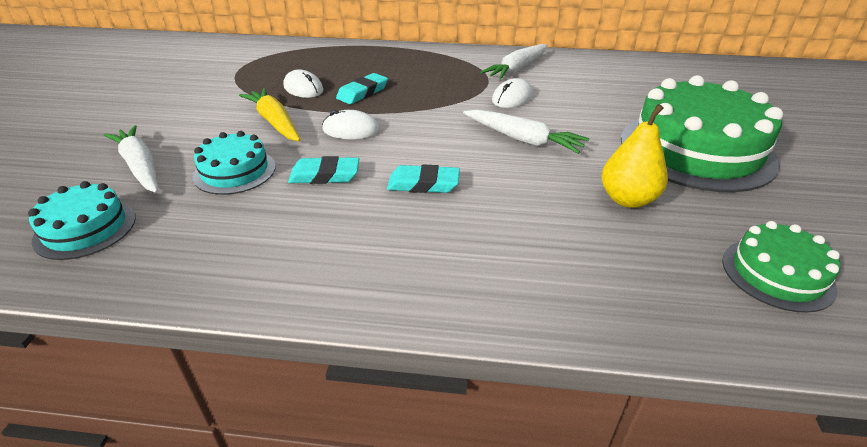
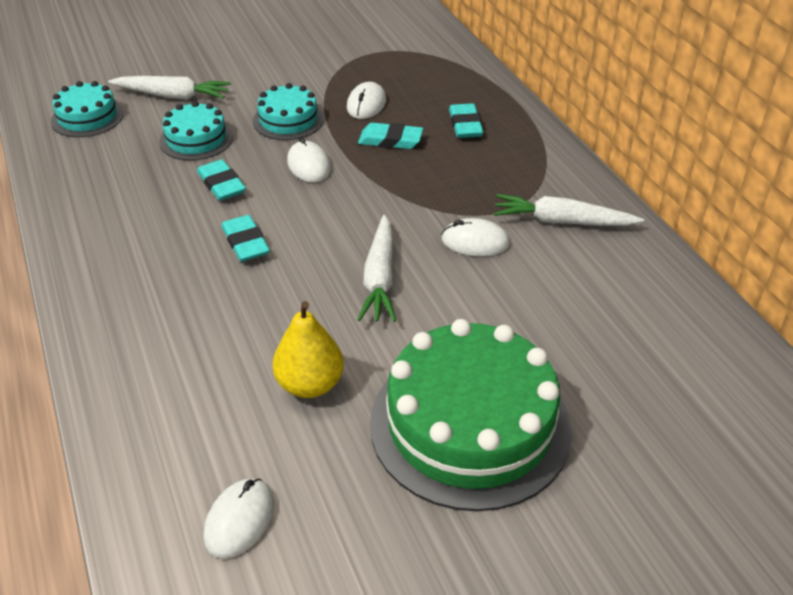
camera: 60 degrees right, 5 degrees up
(140, 166) = (172, 96): white carrot -> white carrot turned 75 degrees clockwise
(275, 122) = (288, 120): yellow carrot -> turquoise cake
(380, 66) = (465, 125): none -> turquoise eraser
(777, 274) = (239, 520): green cake -> white mouse

